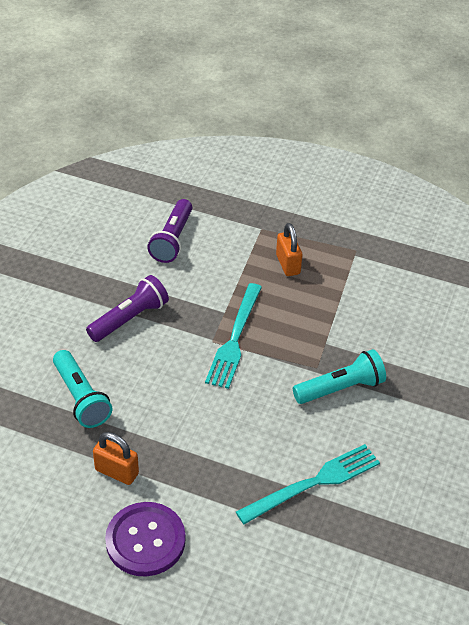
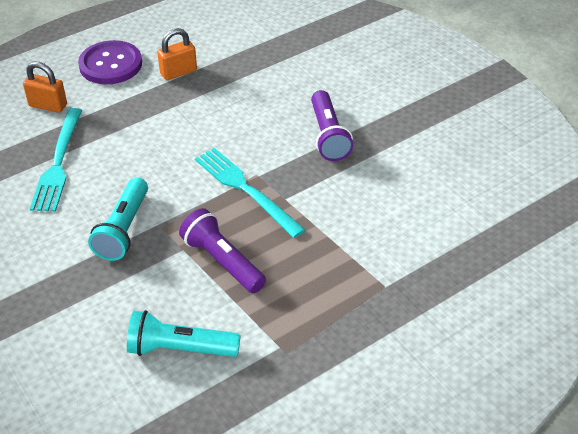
camera: 125 degrees right, 0 degrees up
(81, 398) = (264, 79): turquoise flashlight -> turquoise flashlight (180, 348)
(172, 240) = (417, 207): purple flashlight -> purple flashlight (222, 261)
(288, 264) = (310, 278): orange padlock -> orange padlock (48, 105)

